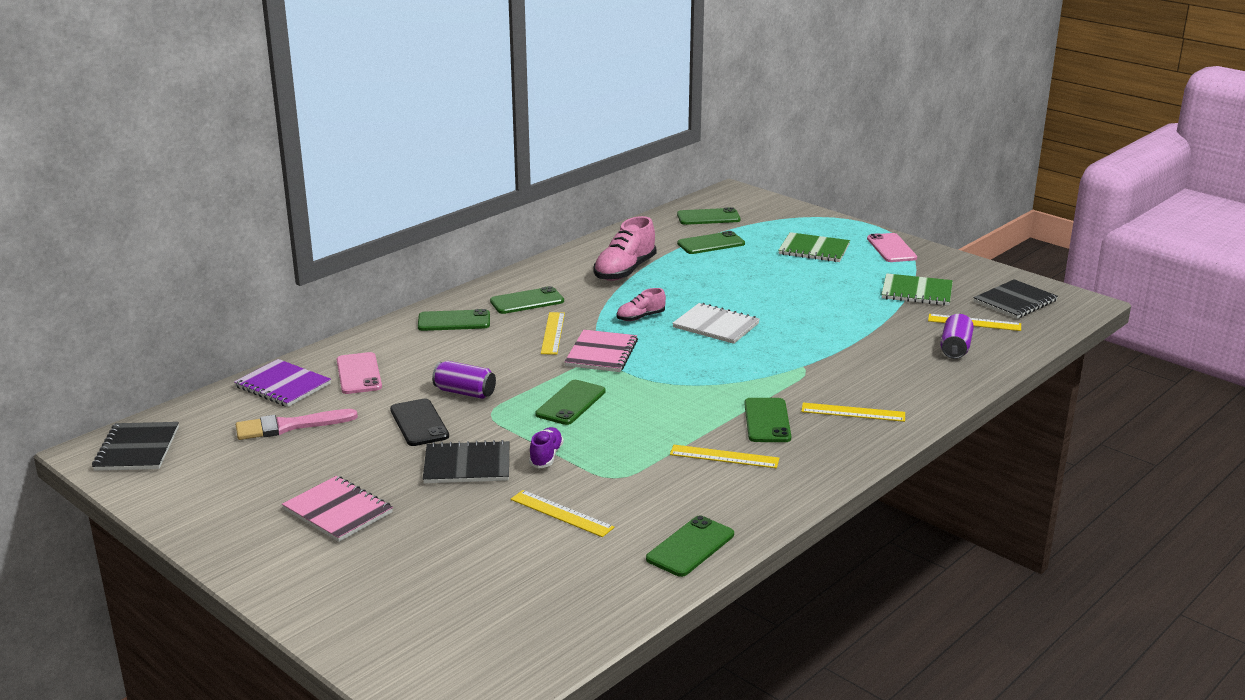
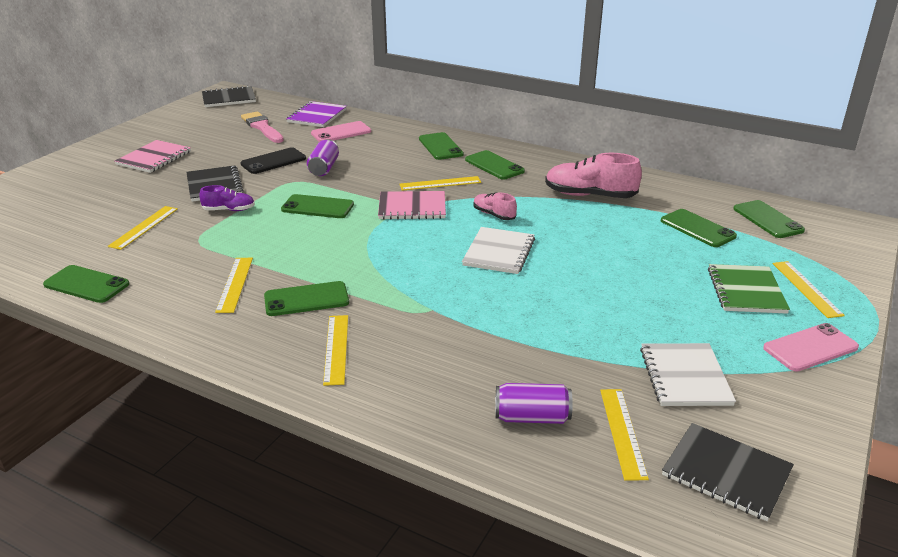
camera: 75 degrees right, 5 degrees up
(817, 231) = (806, 288): none -> yellow ruler
(916, 292) = (685, 376): green notebook -> white notebook

